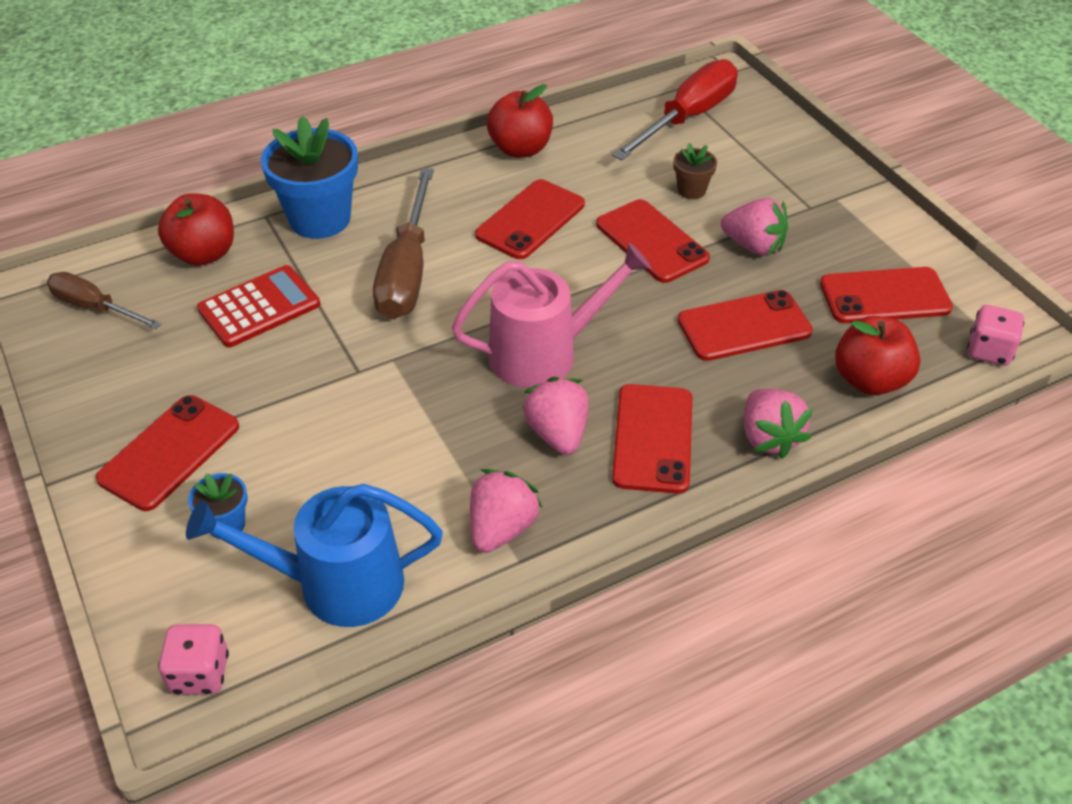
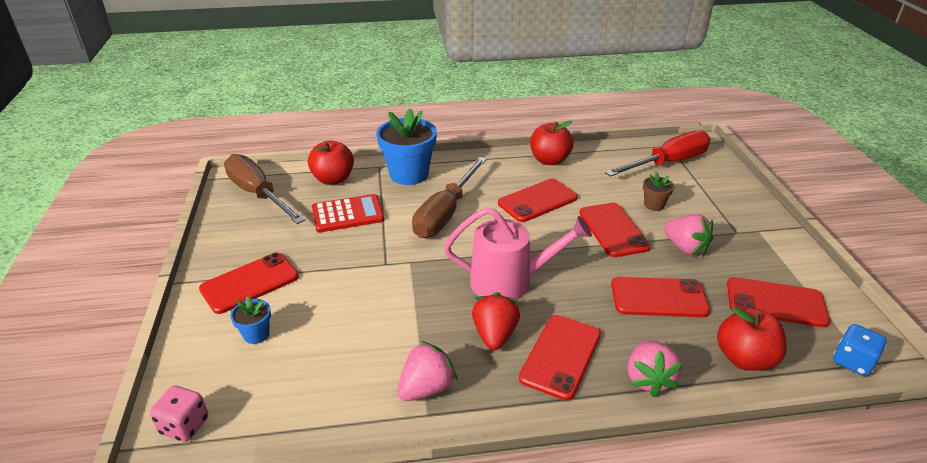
camera: 20 degrees right, 10 degrees down
(94, 307) = (258, 194): brown screwdriver -> brown screwdriver, size x1.65
(337, 584) = (300, 393): blue watering can -> none
(557, 433) = (495, 335): pink strawberry -> red strawberry
(989, 351) = (852, 362): pink dice -> blue dice

